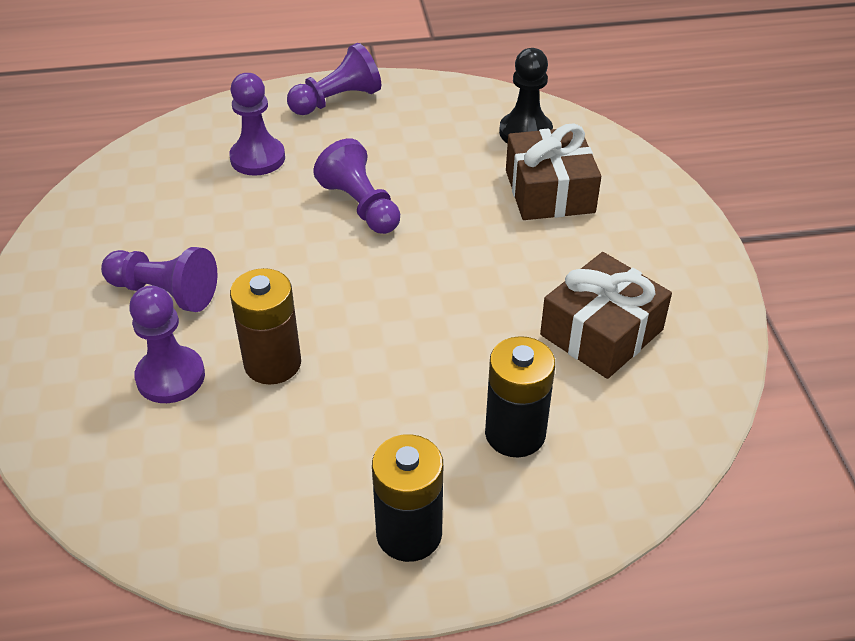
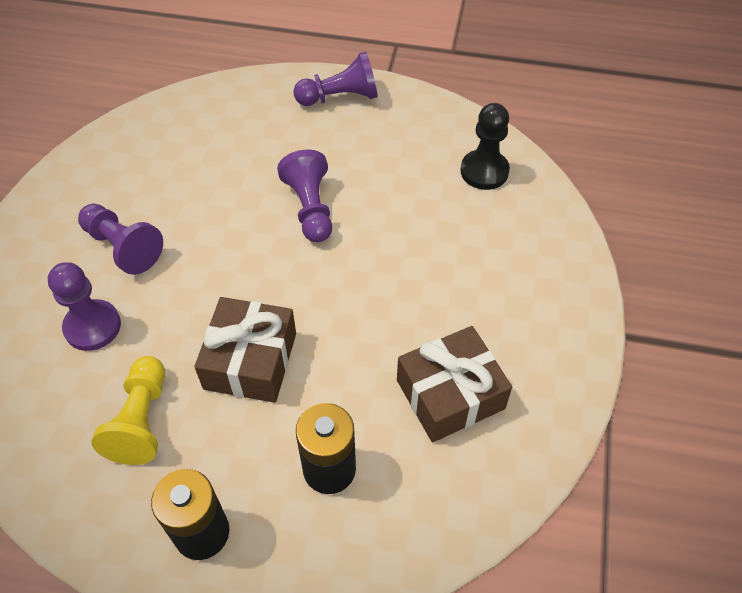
camera: 20 degrees right, 10 degrees up
(257, 158) = (250, 138): purple pawn -> none
(272, 363) = (172, 339): brown battery -> none
(280, 450) = (141, 420): none -> yellow pawn
(549, 191) = (476, 238): brown gift -> brown gift (250, 361)

